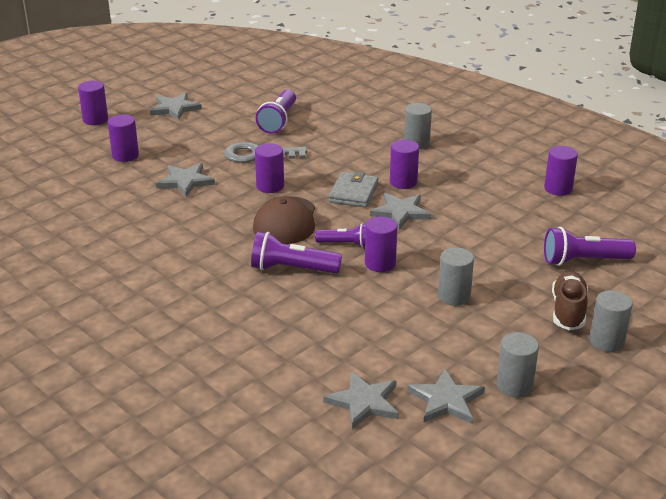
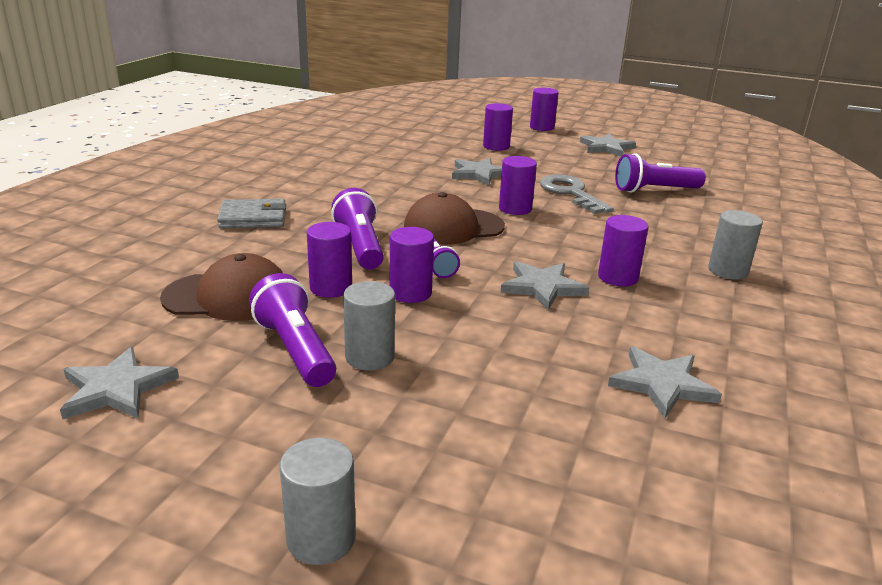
camera: 65 degrees right, 5 degrees down
(341, 342) = (228, 297): none -> brown cap
(353, 193) = (554, 252): grey wallet -> grey wallet (253, 218)
(364, 402) = (107, 330): grey star -> grey star (662, 384)
(514, 385) = (161, 445): grey cylinder -> none
(558, 189) = (771, 410): purple cylinder -> purple cylinder (331, 288)
(568, 311) = (394, 475): brown shoe -> none
(583, 261) = (566, 472): purple flashlight -> purple flashlight (295, 350)

